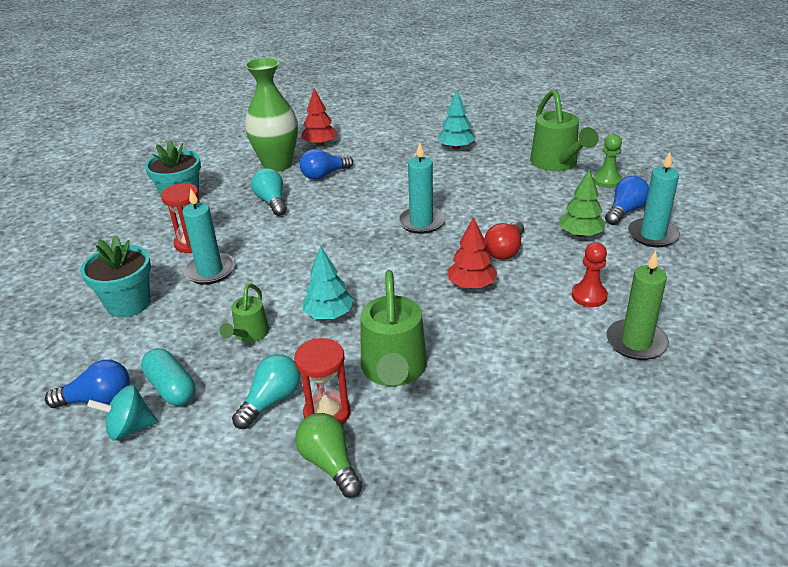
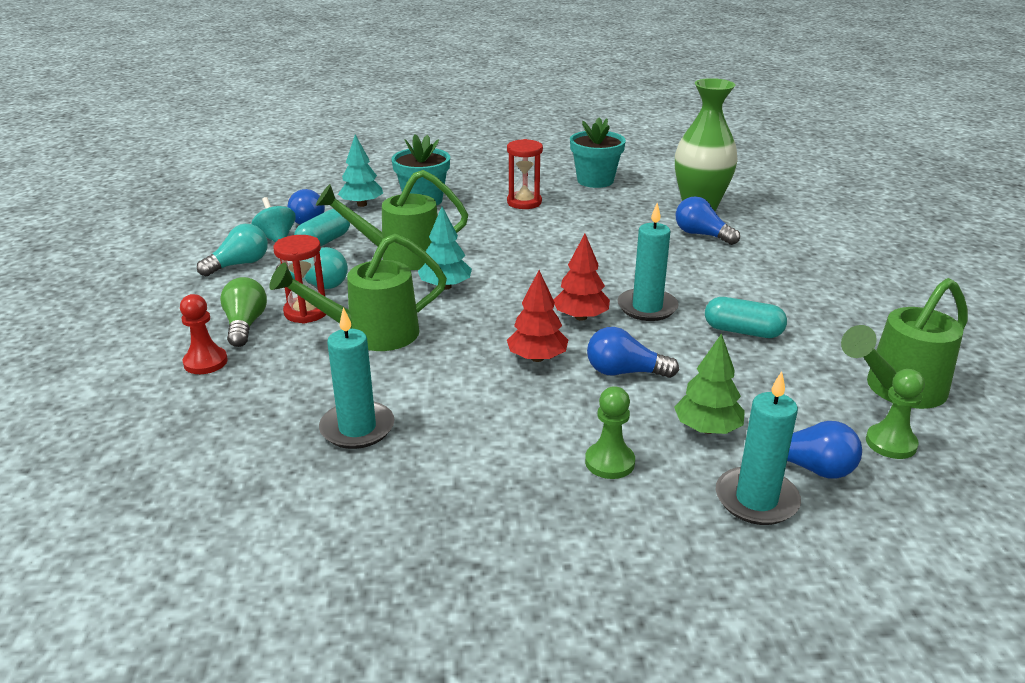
camera: 70 degrees right, 5 degrees down
(210, 271) = (486, 220): turquoise candle -> turquoise candle (357, 428)
(249, 334) = (401, 257): green watering can -> green watering can, size x1.82
(272, 202) = (623, 220): turquoise light bulb -> turquoise light bulb (239, 264)
(320, 144) = (769, 219): red tree -> red tree (581, 317)
(330, 464) = (245, 325): green light bulb -> green light bulb turned 45 degrees counterclockwise
(456, 147) = (857, 303): turquoise tree -> turquoise tree (362, 204)
(472, 194) = (742, 331): none -> turquoise capsule
(505, 250) = (624, 372): red light bulb -> blue light bulb
(589, 296) = (559, 447): red pawn -> red pawn (205, 362)
(609, 278) = (609, 462): none -> green pawn
(636, 342) = (475, 493): green candle -> none

